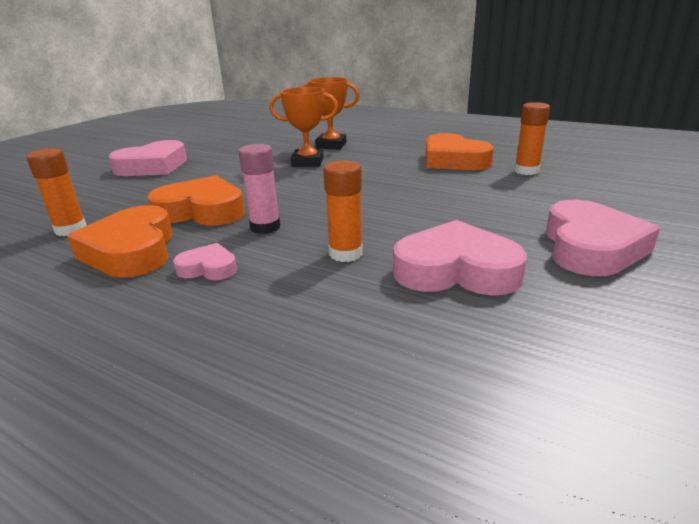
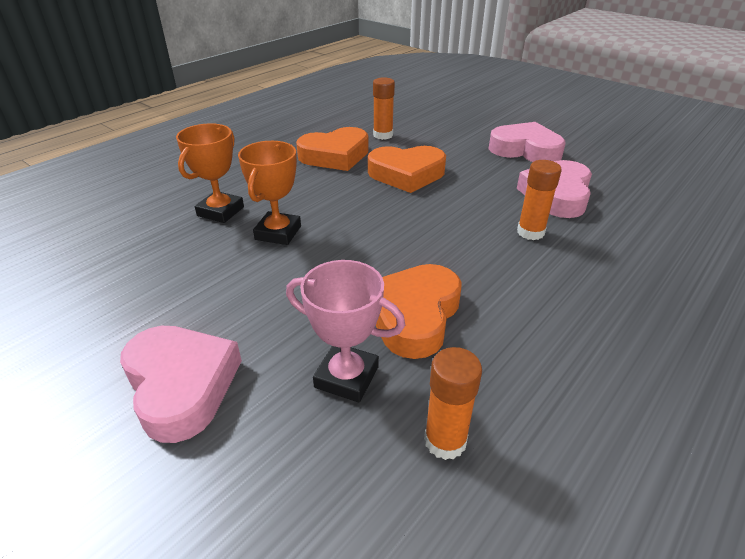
camera: 80 degrees left, 10 degrees up
(132, 251) = (517, 363): orange heart -> orange heart (406, 174)
(142, 199) = (346, 377): none -> pink trophy
(208, 268) = (557, 304): pink heart -> none
(265, 227) = (471, 270): pink glue stick -> none

